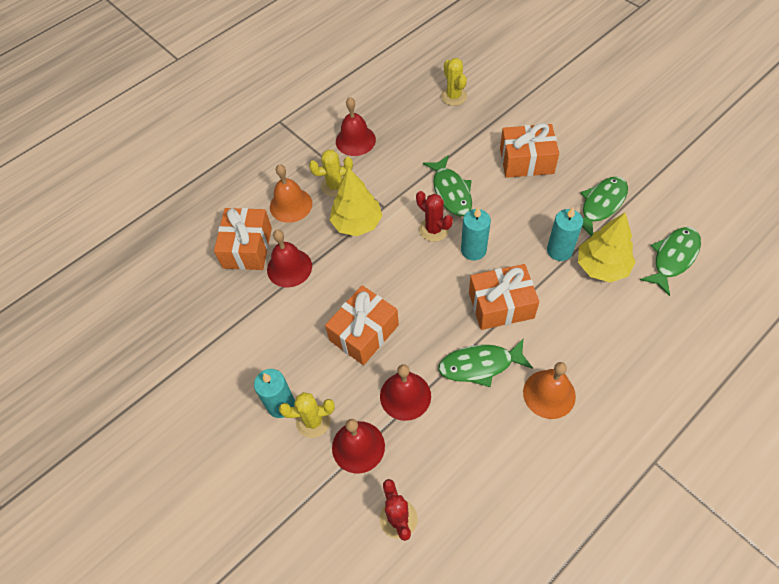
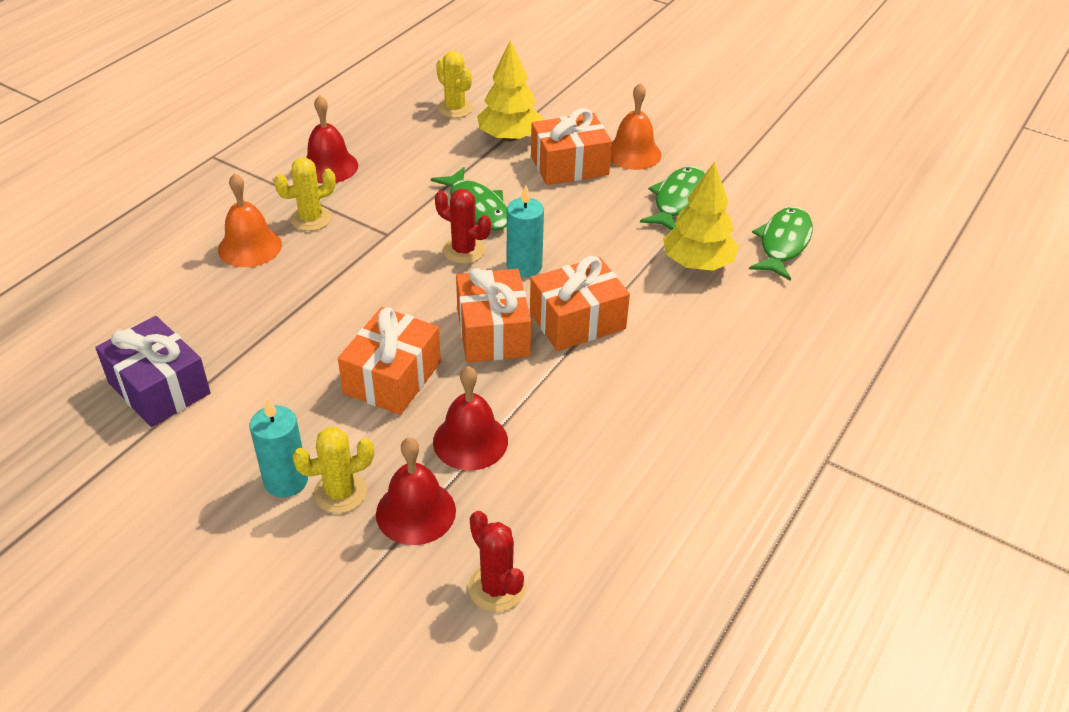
camera: 20 degrees left, 15 degrees down
(215, 315) = (159, 388): none -> purple gift
(247, 248) = (193, 303): orange gift -> orange gift (493, 332)
(289, 267) = (263, 318): red bell -> none
(357, 223) = (353, 256): yellow tree -> yellow tree (509, 137)
(480, 365) = (567, 390): green fish -> none
(549, 394) = (668, 408): orange bell -> orange bell (633, 153)
(559, 250) = (638, 253): turquoise candle -> none

